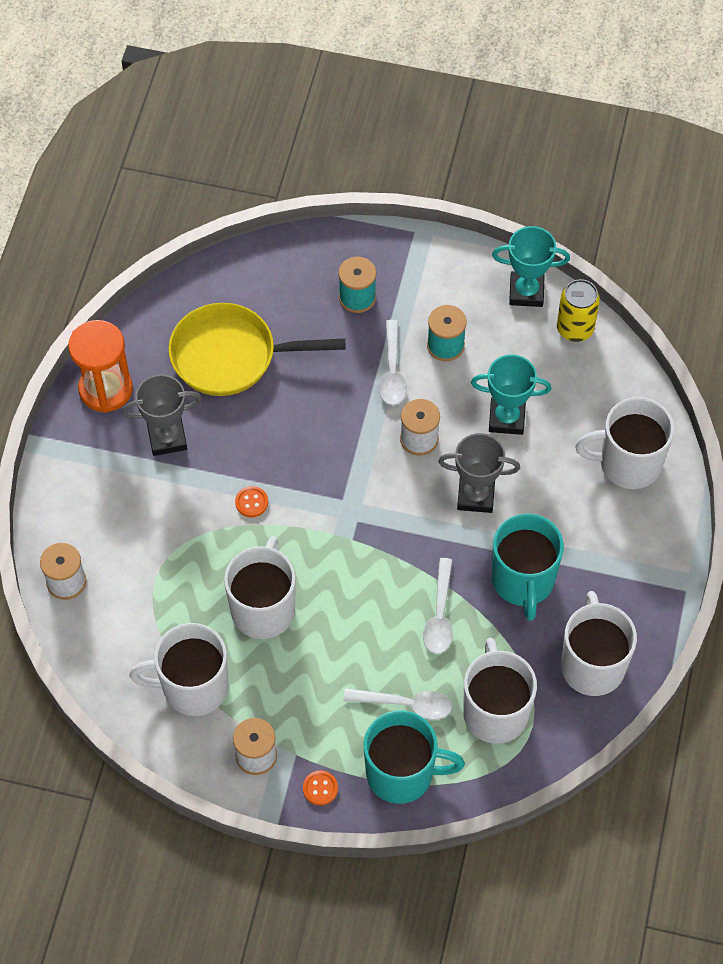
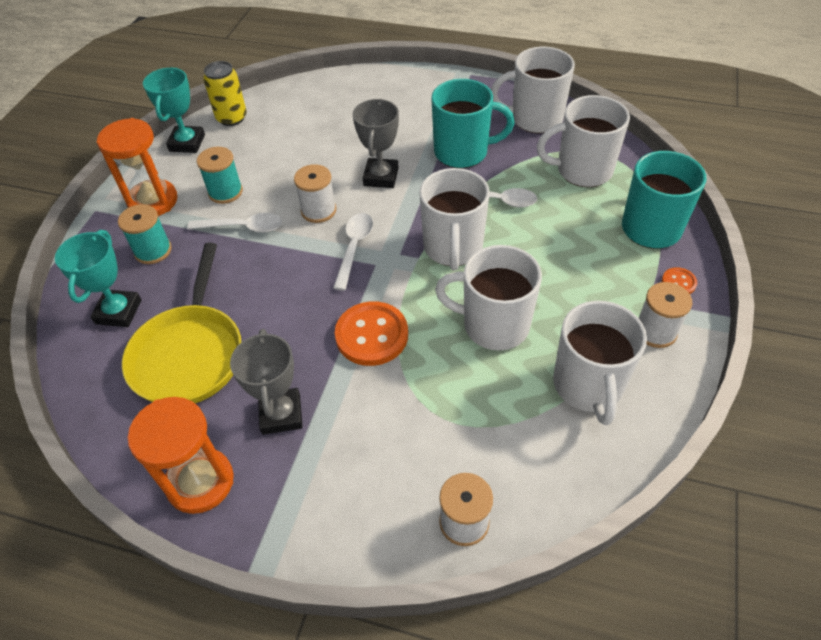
camera: 85 degrees left, 10 degrees down
(251, 502) = (372, 335): orange button -> orange button, size x2.10
(405, 704) = (584, 224): white spoon -> white spoon (354, 248)
(429, 280) = (153, 201): none -> orange hourglass
(506, 418) = (308, 157): turquoise trophy -> turquoise trophy (118, 312)
(628, 463) = (361, 96): white mug -> white mug (453, 248)

